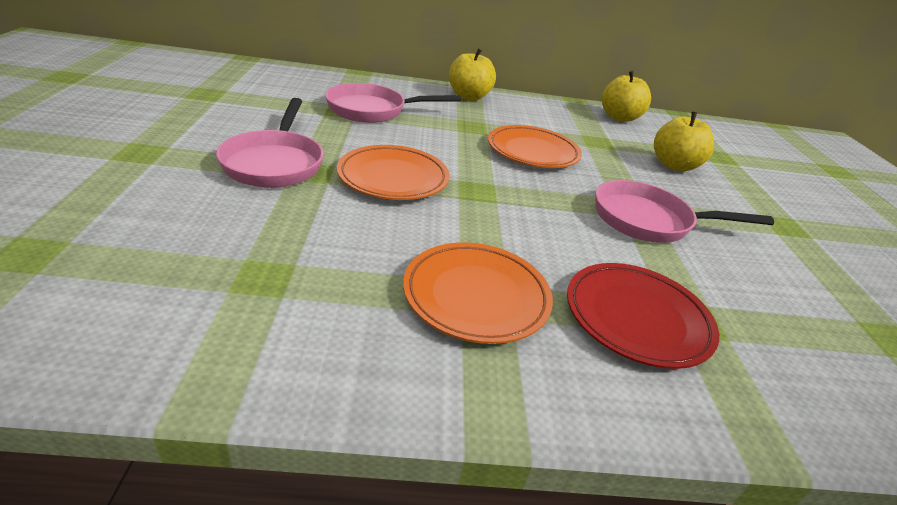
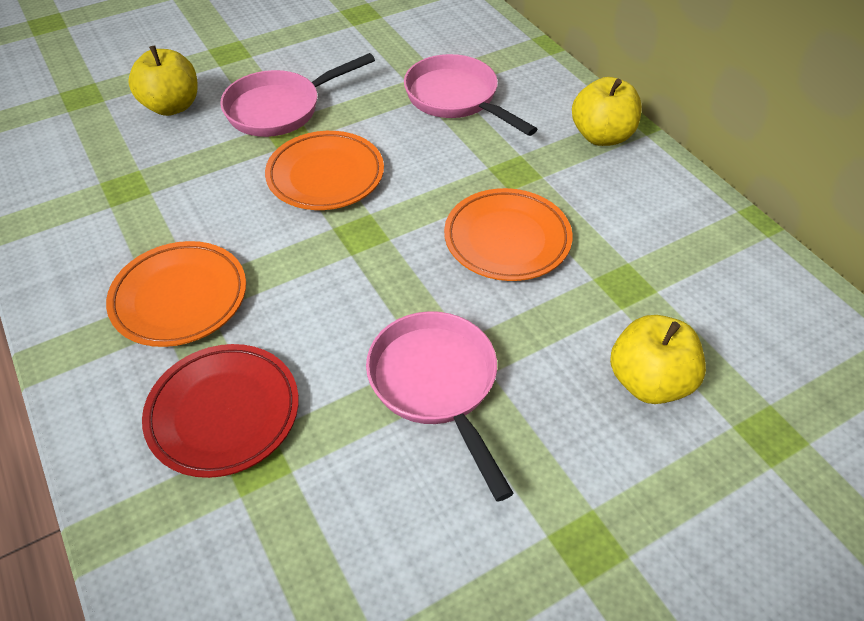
camera: 65 degrees right, 15 degrees up
(619, 118) = (758, 283): yellow apple -> yellow apple (172, 106)

